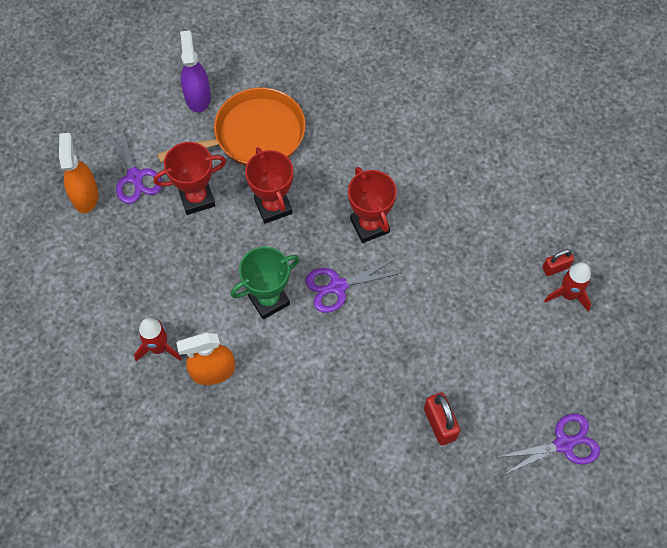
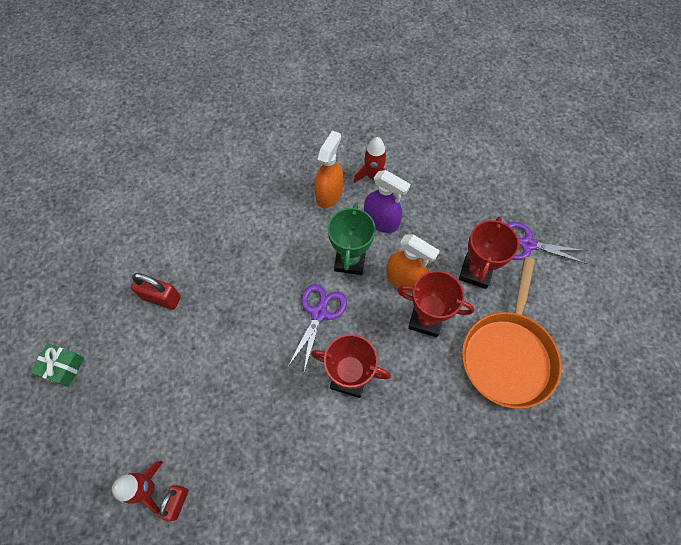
camera: 130 degrees right, 0 degrees up
(85, 195) = (533, 204): orange spray bottle -> orange spray bottle (404, 279)
(197, 97) = (581, 339): purple spray bottle -> purple spray bottle (381, 221)
(563, 444) = (63, 367): purple scissors -> green gift

